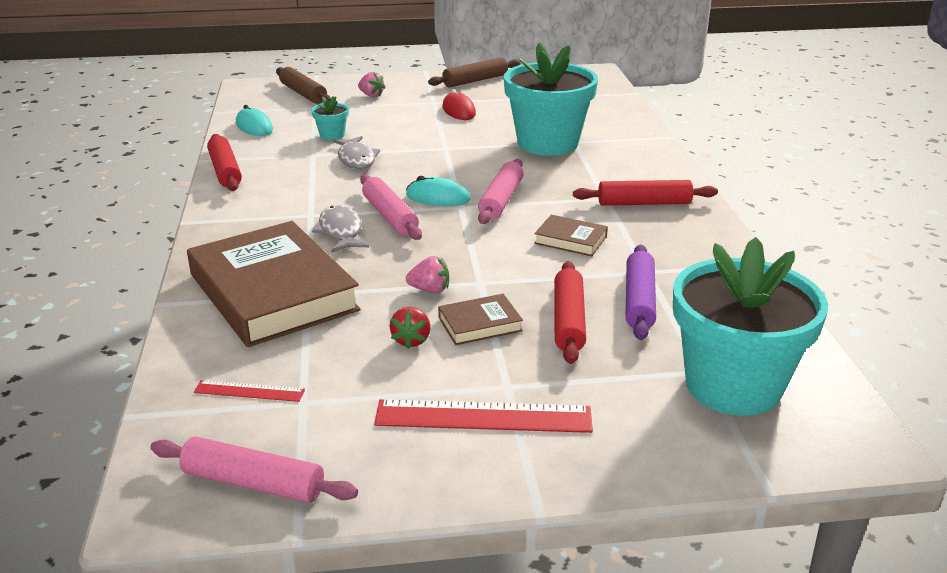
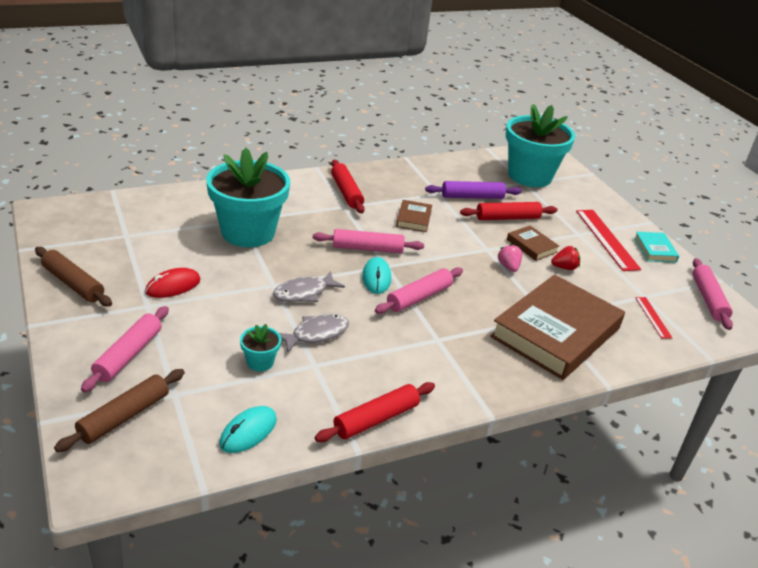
camera: 110 degrees left, 5 degrees up
(341, 231) = (456, 317): grey fish -> grey fish (304, 293)
(371, 95) = (128, 355): pink strawberry -> pink rolling pin
(432, 473) = (655, 250): none -> turquoise book

